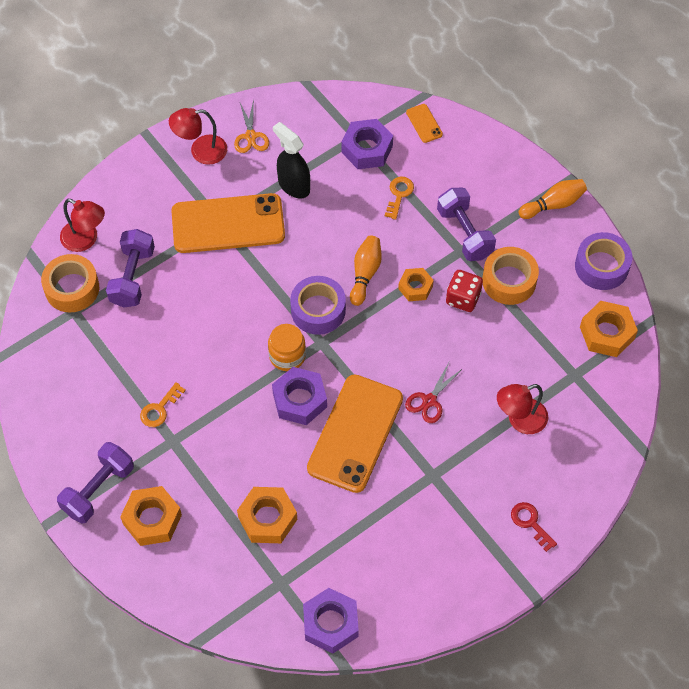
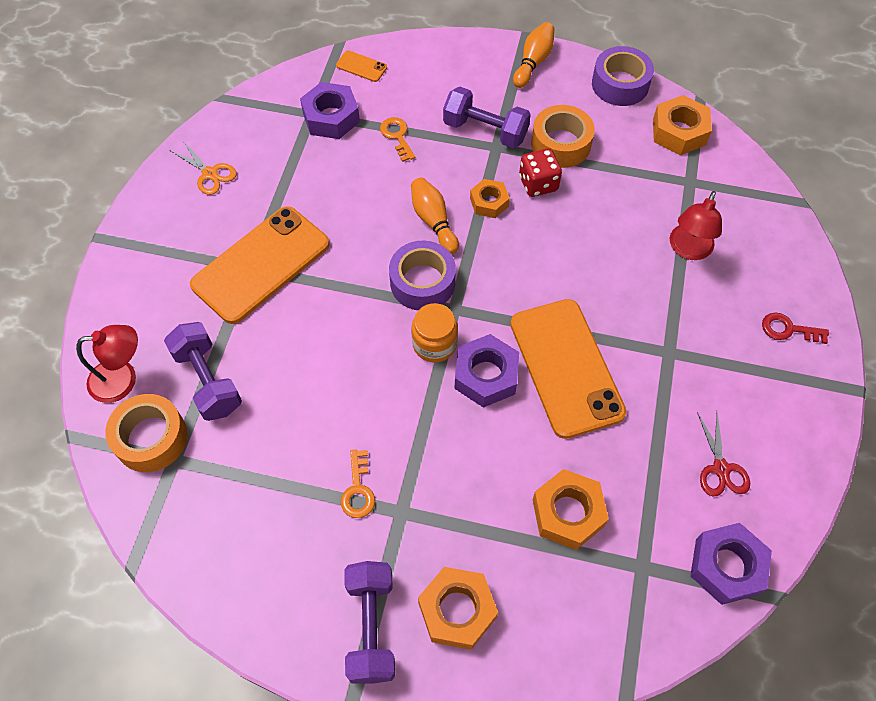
camera: 40 degrees left, 0 degrees up
(201, 151) = (171, 217): red lamp -> none
(293, 185) = (293, 190): black spray bottle -> none
(429, 401) = (599, 289): red scissors -> red scissors (721, 468)

